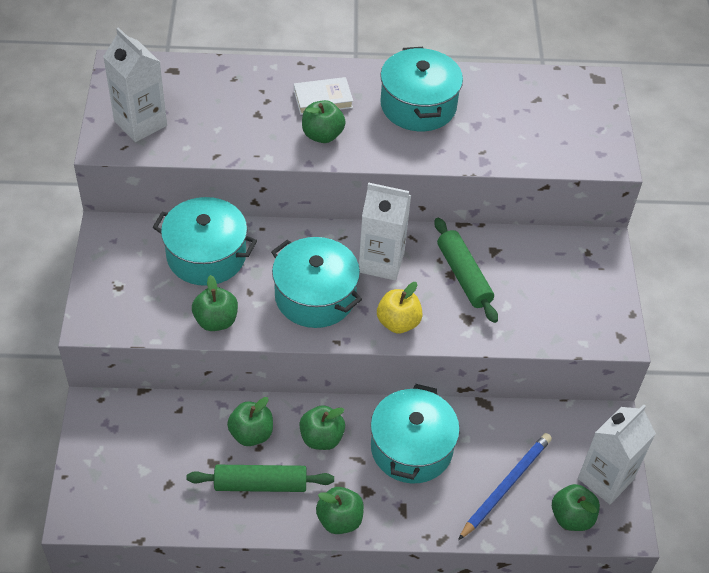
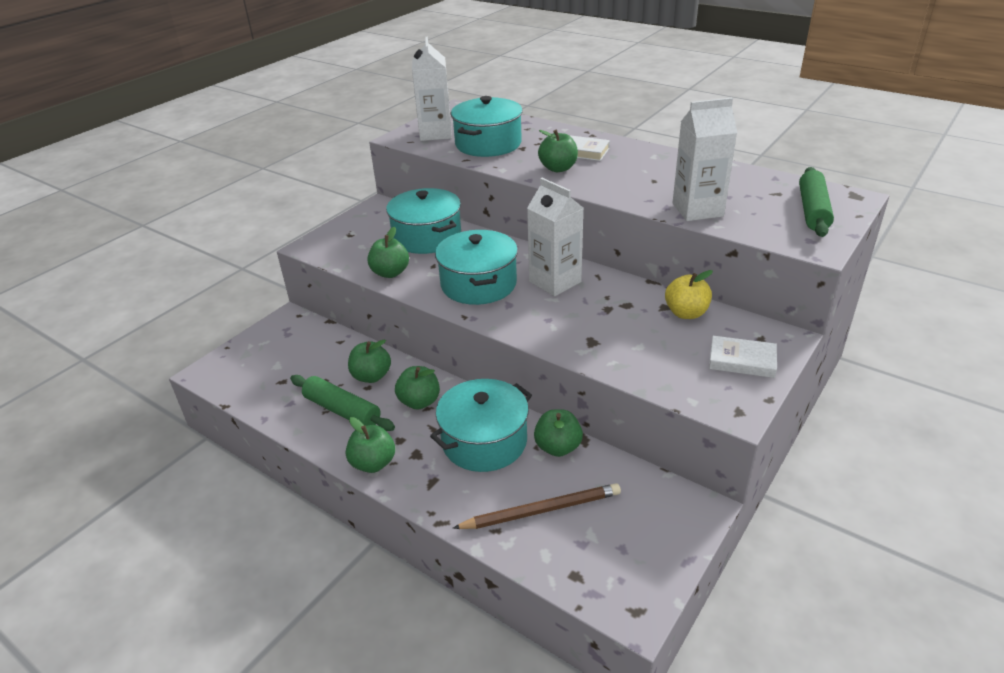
camera: 40 degrees right, 15 degrees down
(398, 322) = (527, 322): yellow apple -> yellow apple (686, 313)
(418, 105) = (658, 172): turquoise pot -> turquoise pot (488, 144)
(464, 276) = (618, 313): green rolling pin -> green rolling pin (813, 210)
(505, 486) = (541, 510): blue pencil -> brown pencil
(571, 517) = (584, 570): green apple -> green apple (558, 447)
(590, 284) = (742, 360): none -> white book
(605, 479) = (651, 555): white carton -> white carton (697, 210)

